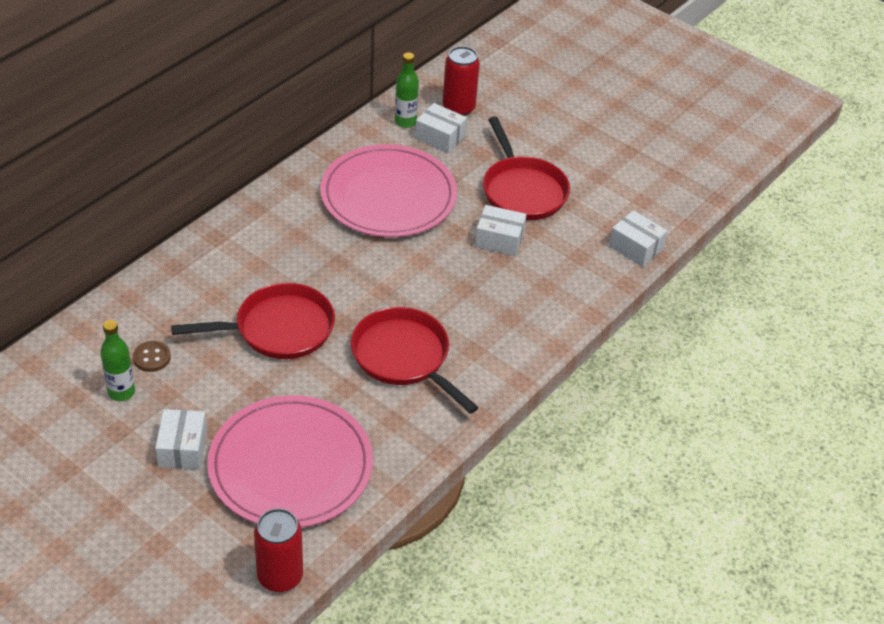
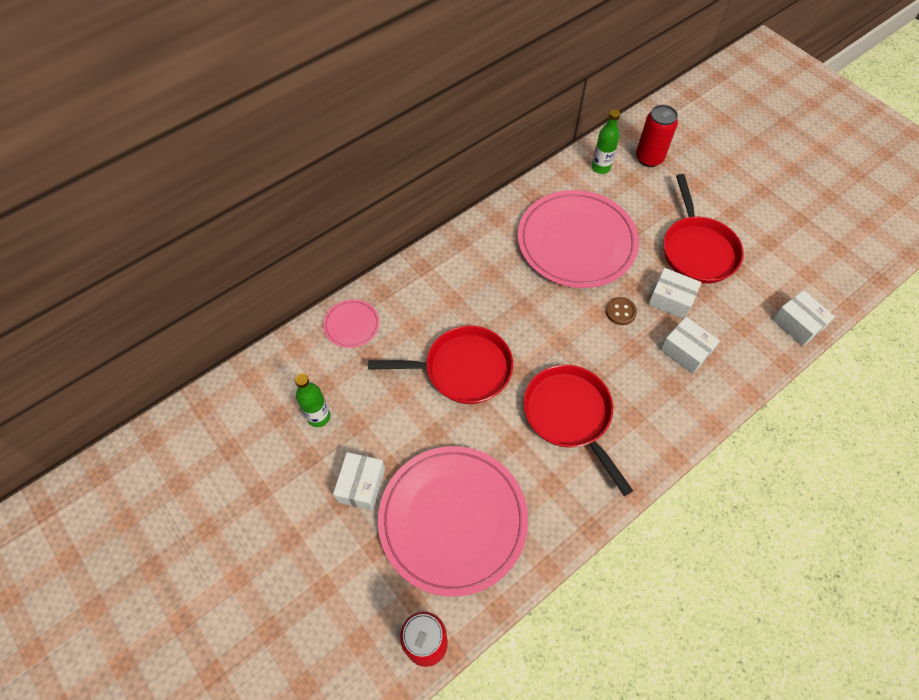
camera: 15 degrees right, 15 degrees up
(143, 301) = (351, 325): none -> pink plate
(152, 357) = (350, 384): brown button -> brown button (620, 312)
(440, 137) = (629, 186): white box -> white box (685, 351)

